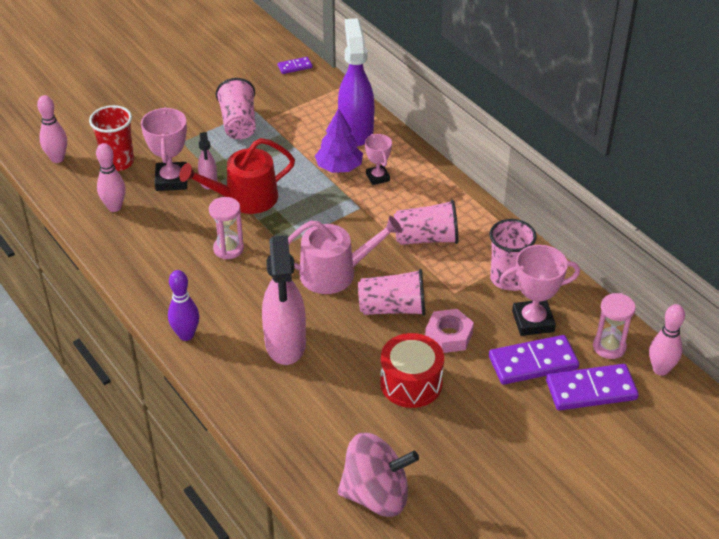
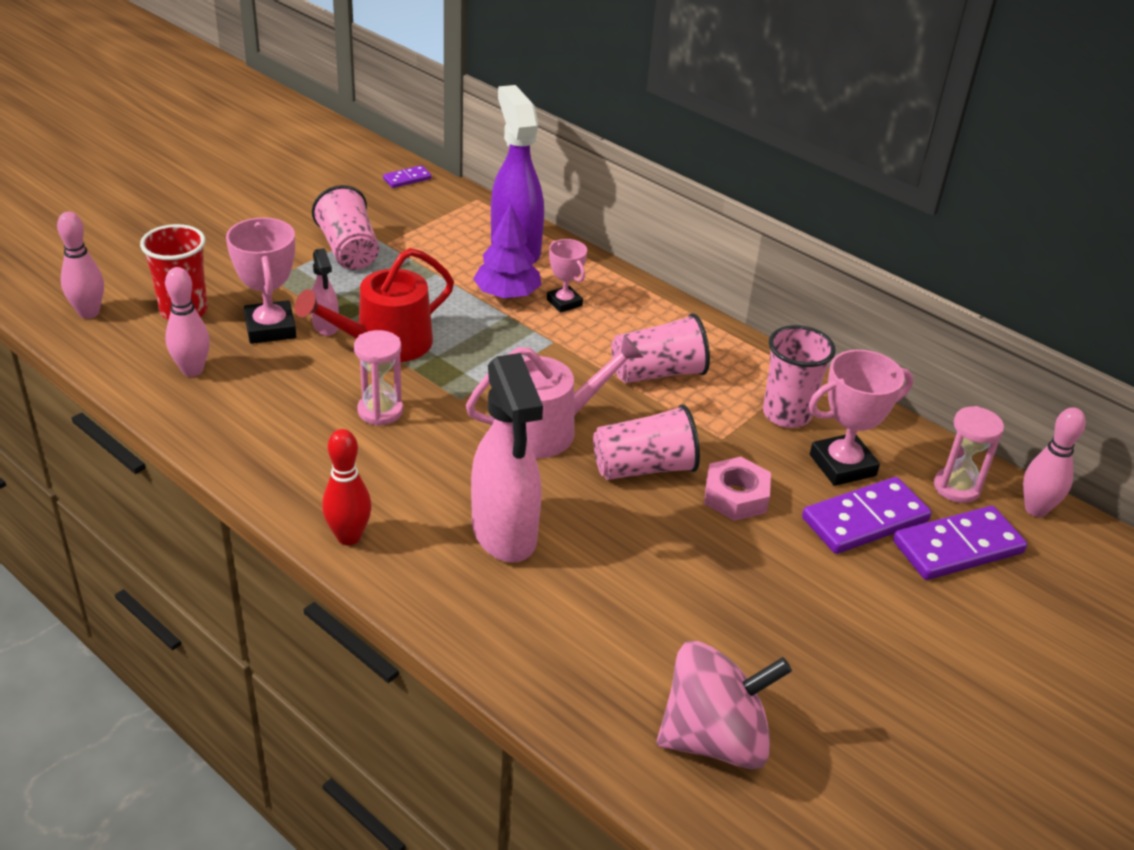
camera: 15 degrees left, 5 degrees down
(186, 335) = (349, 537): purple bowling pin -> red bowling pin
(411, 383) = (707, 567): red drum -> none

